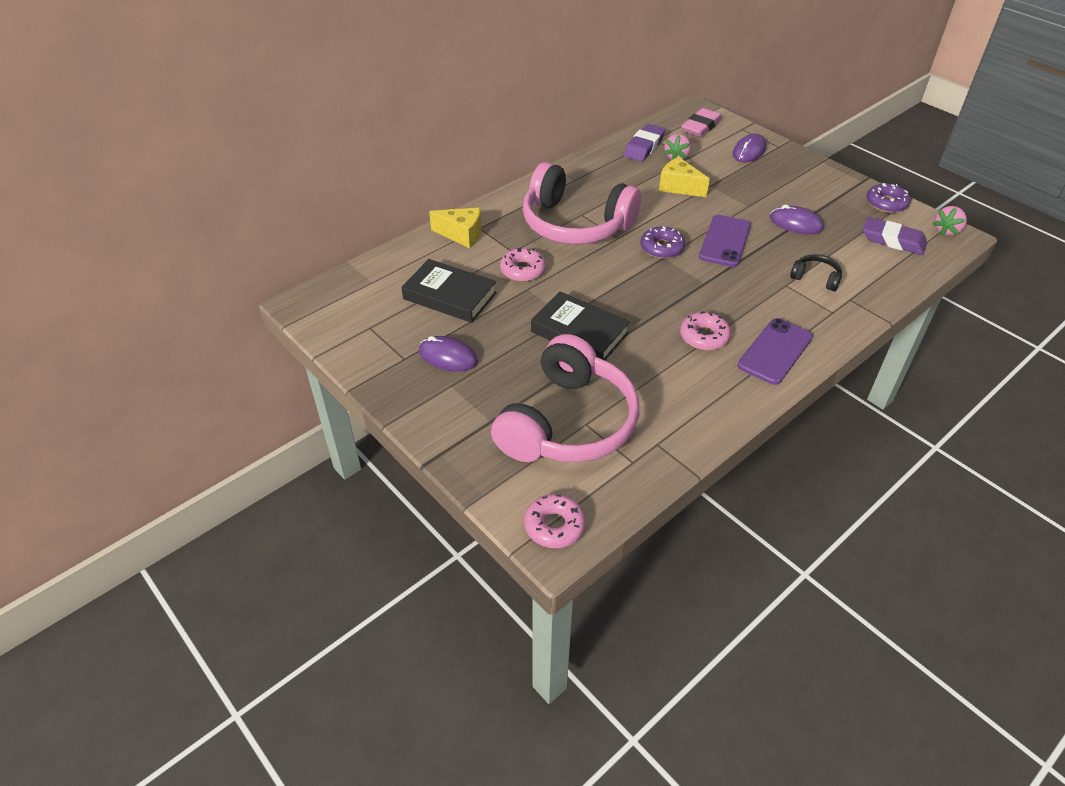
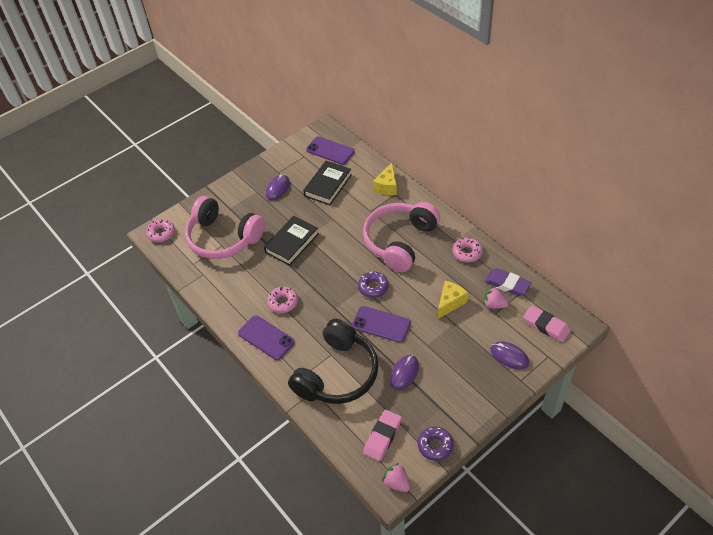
camera: 95 degrees right, 5 degrees up
(364, 295) = (330, 151): none -> purple phone
(523, 270) = (351, 216): pink donut -> pink donut (467, 252)
(815, 278) = (337, 374): black headphones -> black headphones, size x2.48
(893, 240) = (382, 437): purple eraser -> pink eraser

